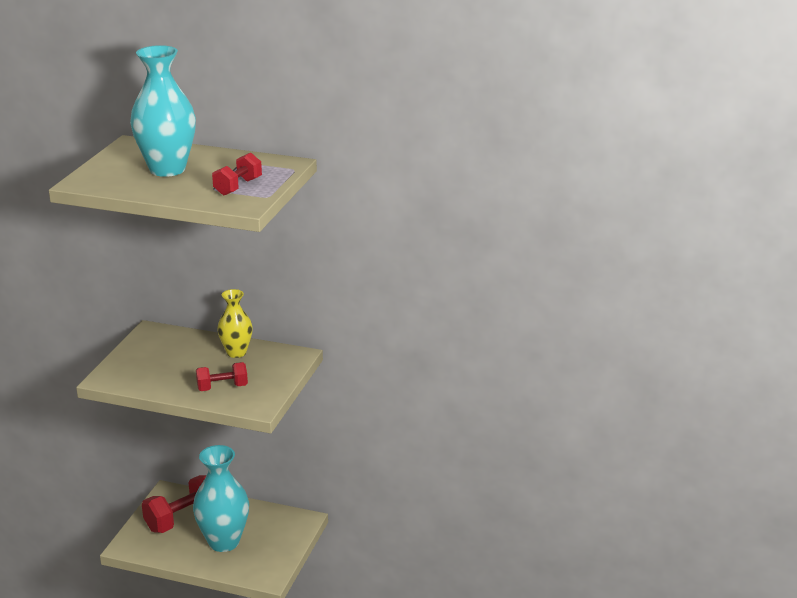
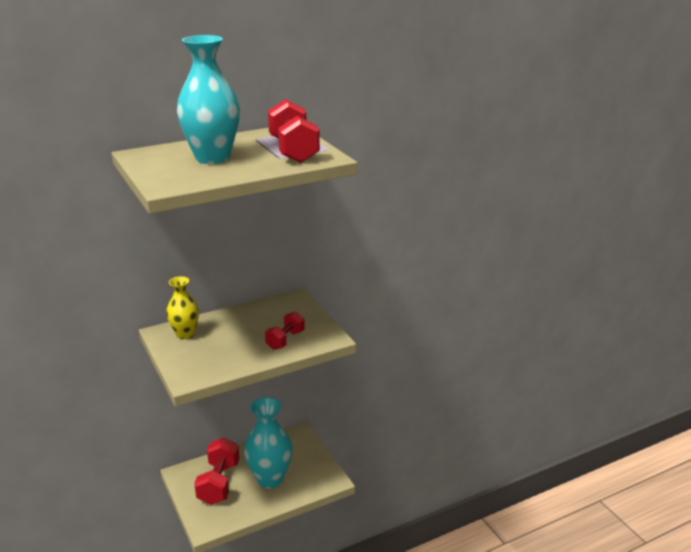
camera: 45 degrees left, 0 degrees up
(236, 352) = (252, 315): yellow vase -> yellow vase (185, 334)
(238, 187) = (293, 150): red dumbbell -> red dumbbell, size x1.65

